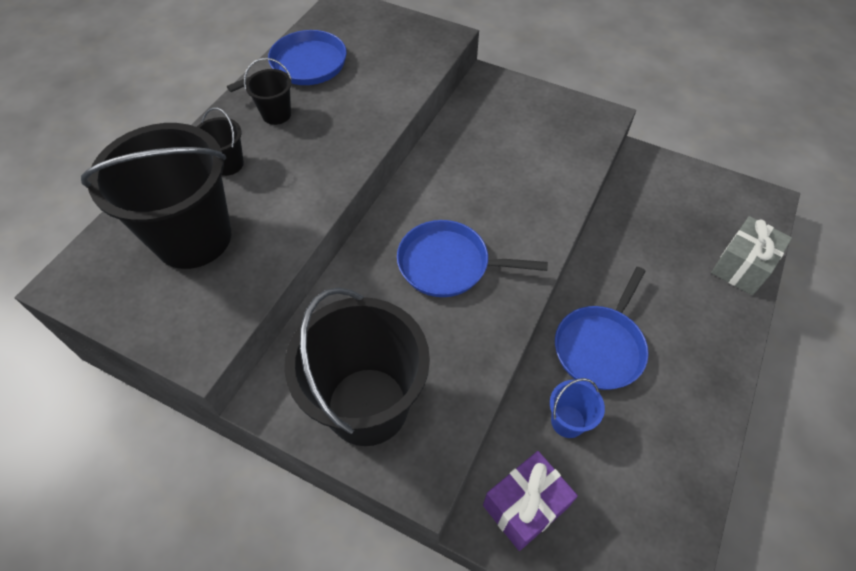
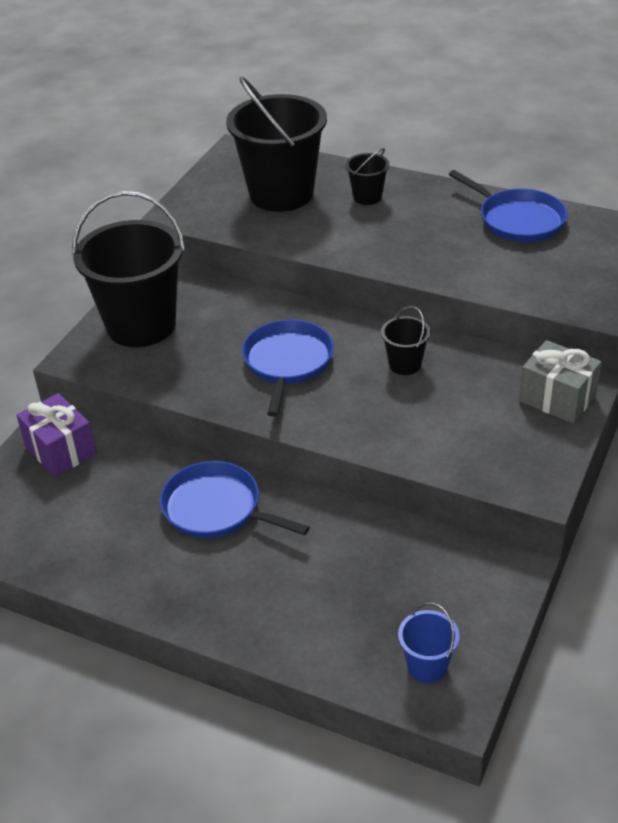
camera: 90 degrees right, 15 degrees down
(276, 114) = (439, 213): black bucket -> black bucket (405, 364)
(568, 421) = (135, 480): blue bucket -> blue bucket (427, 666)
(741, 267) = (331, 654): grey gift -> grey gift (557, 398)

